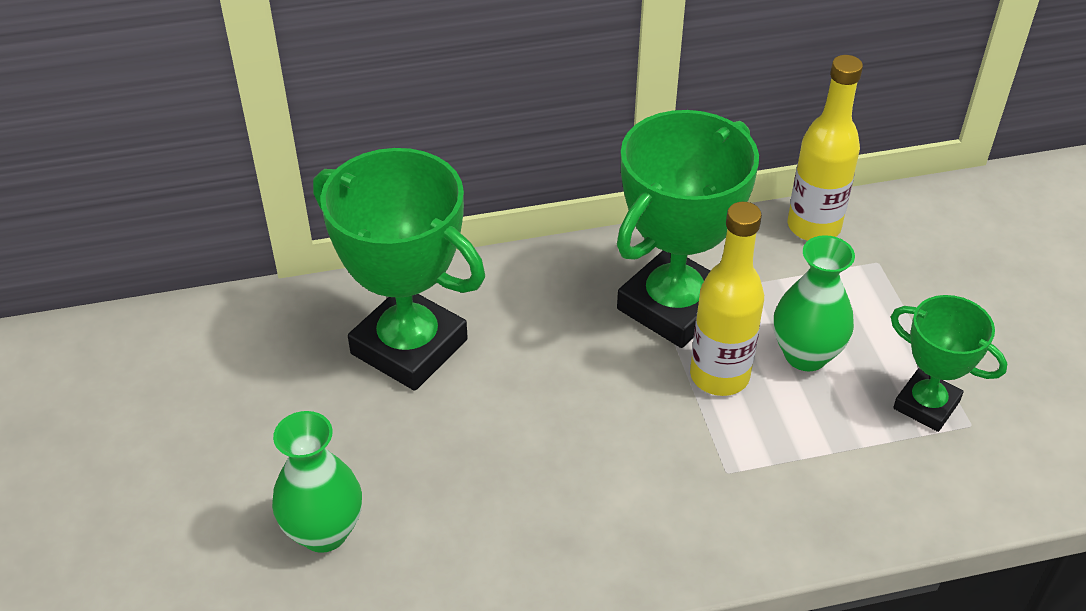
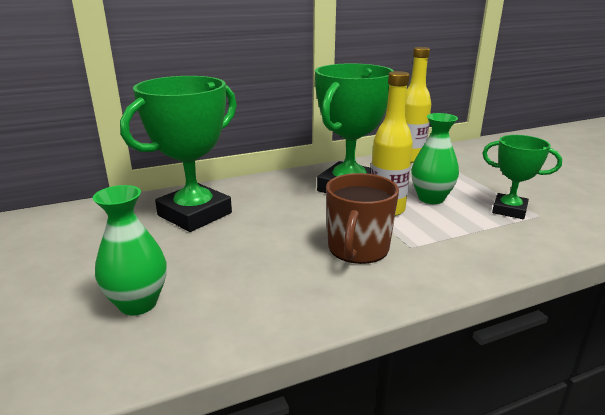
camera: 10 degrees left, 20 degrees down
(409, 347) = (195, 214): green trophy -> green trophy turned 75 degrees counterclockwise
(644, 465) = (358, 249): none -> brown mug

